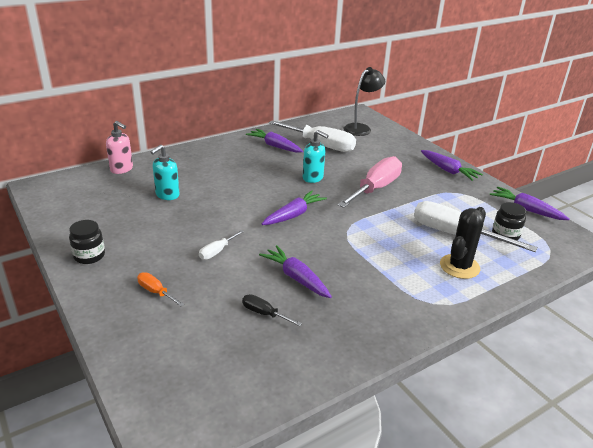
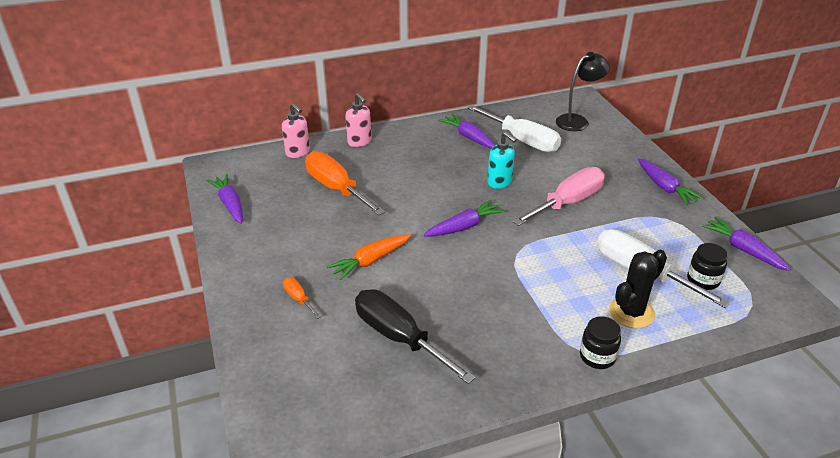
camera: 15 degrees right, 5 degrees up
(89, 256) = (244, 250): black jar -> black jar (597, 356)
(167, 195) = (336, 188): turquoise soap dispenser -> orange screwdriver
(178, 156) = (359, 142): none -> pink soap dispenser
(217, 251) = (370, 261): white screwdriver -> orange carrot
(264, 313) = (399, 337): black screwdriver -> black screwdriver, size x2.20
(296, 278) = (444, 302): purple carrot -> purple carrot (230, 204)

